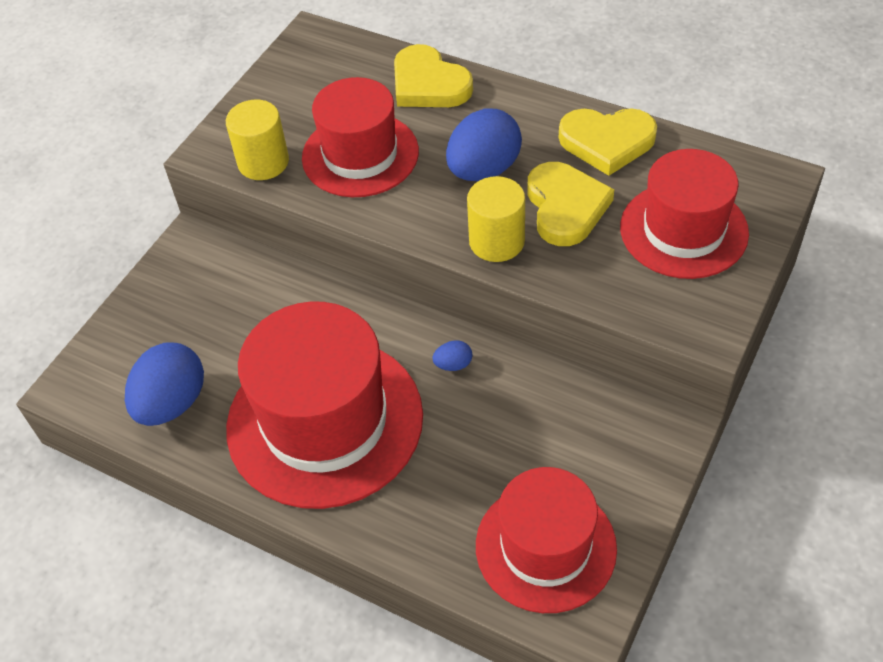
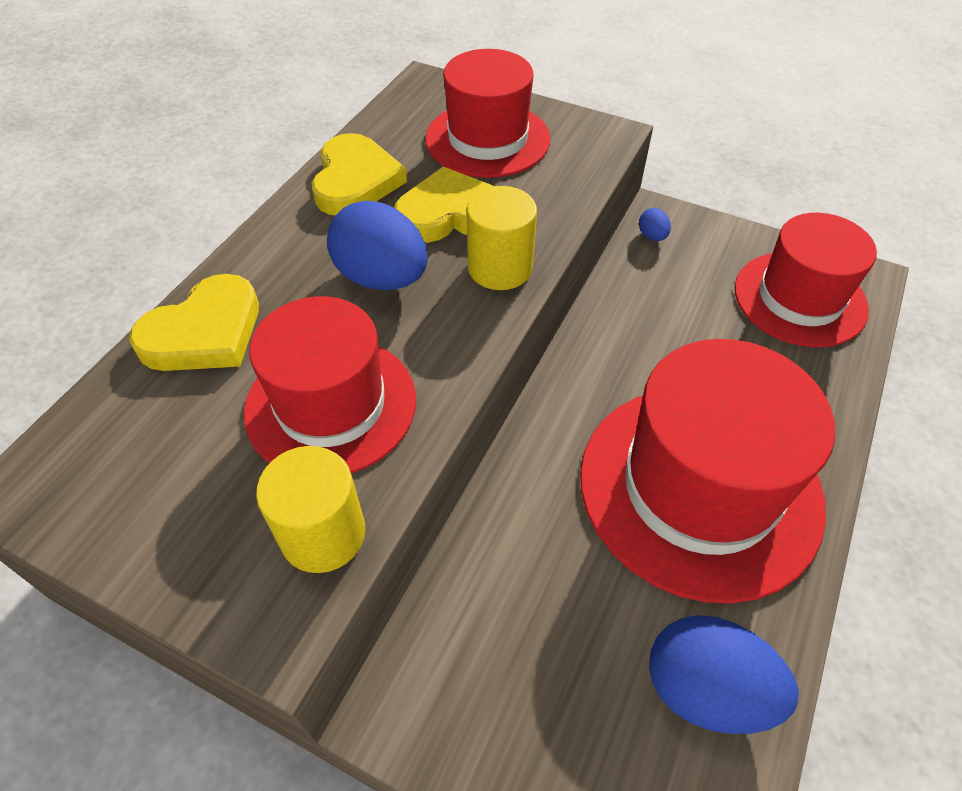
camera: 95 degrees left, 0 degrees up
(453, 364) = (603, 366): blue egg -> blue egg (652, 236)

